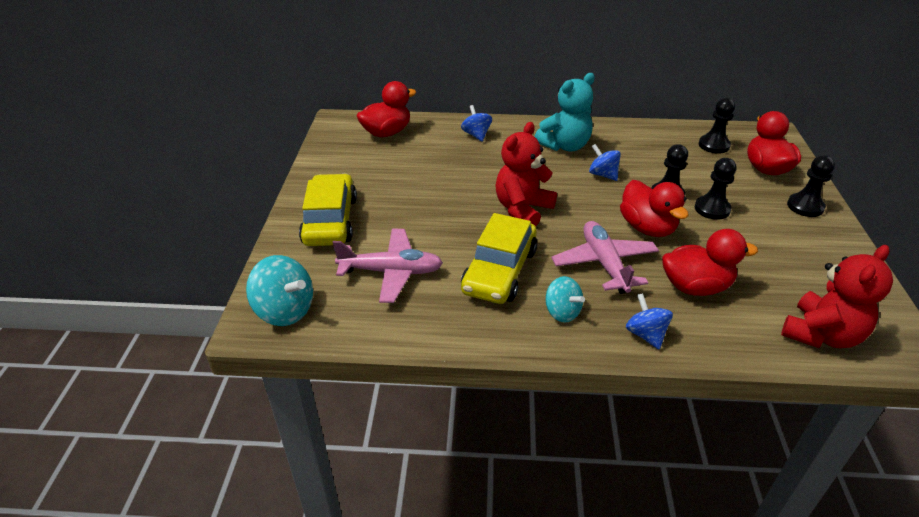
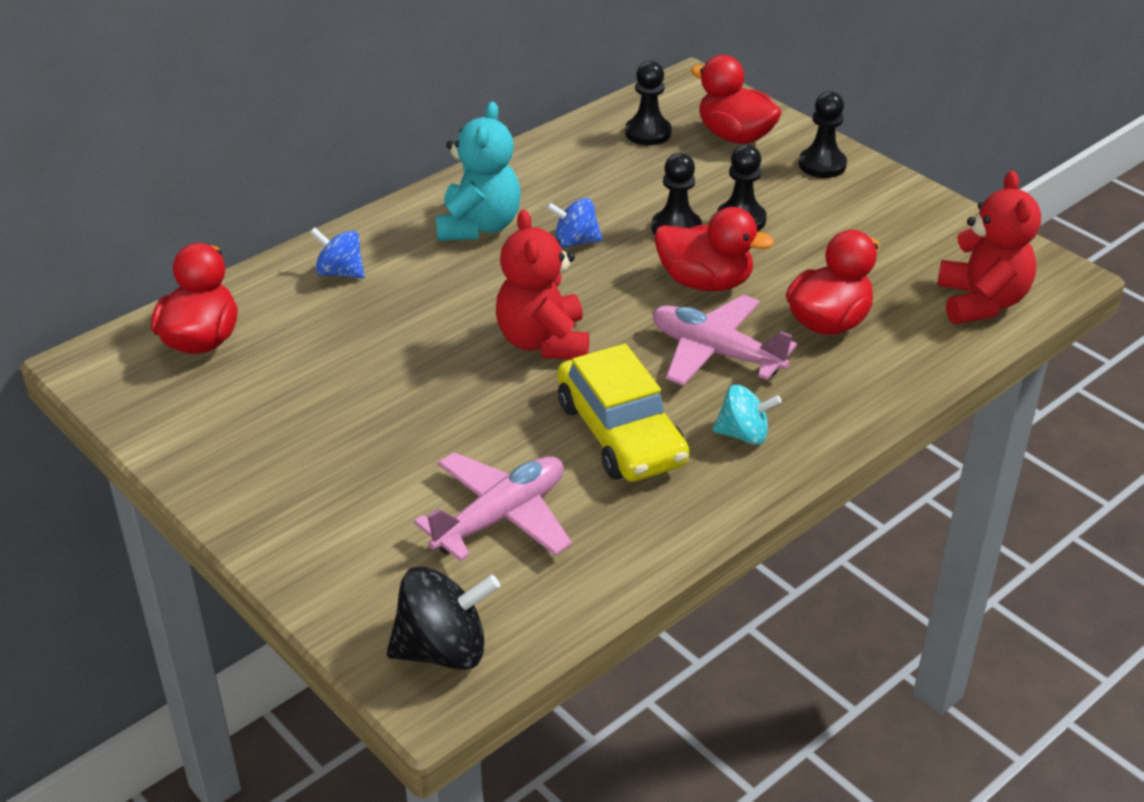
camera: 45 degrees left, 0 degrees up
(285, 311) = (443, 650): turquoise spinning top -> black spinning top
(330, 221) = (320, 508): yellow car -> none
(645, 334) = (846, 403): blue spinning top -> none

